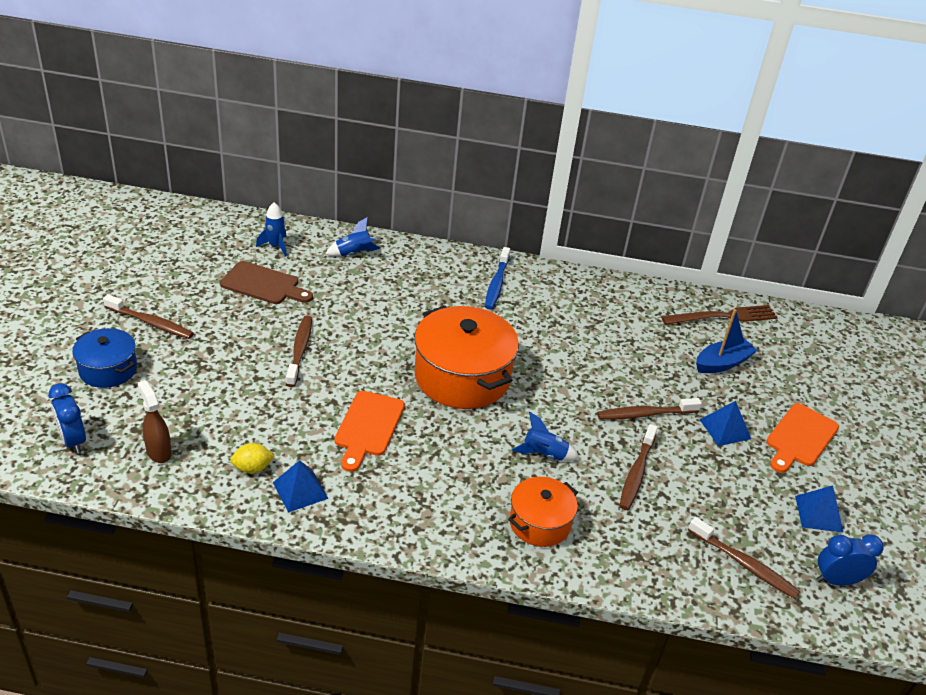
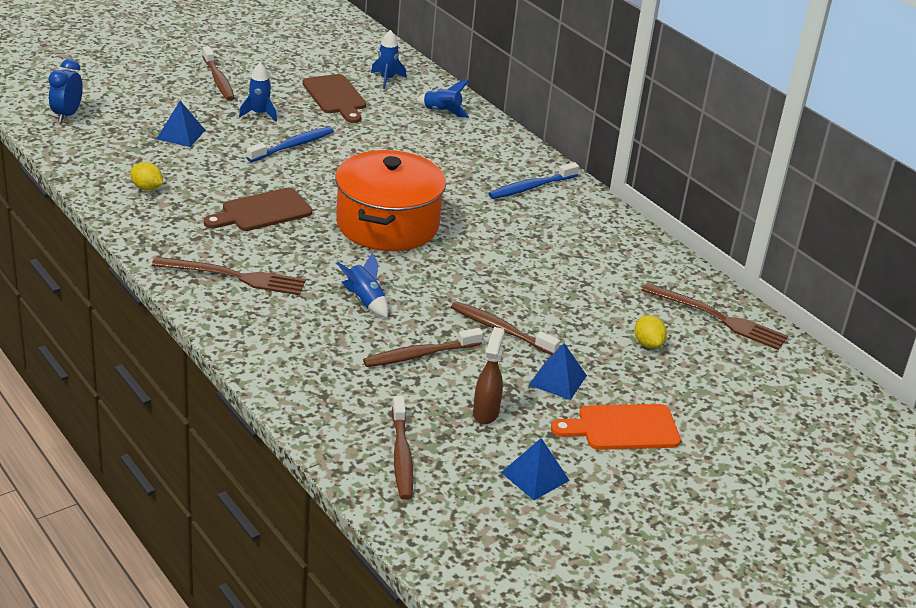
camera: 45 degrees right, 5 degrees down
(108, 369) = (149, 91): blue pot -> none
(158, 452) = (106, 148): brown spray bottle -> brown spray bottle (486, 413)
(231, 336) = (259, 114): none -> blue rocket
(299, 351) = (292, 146): brown toothbrush -> blue toothbrush
(300, 490) = (156, 216): blue pyramid -> blue pyramid (181, 134)
(368, 427) = (262, 211): orange cutting board -> brown cutting board
(438, 502) = (234, 277): none -> brown fork
(539, 523) = (285, 332): orange pot -> none
(722, 363) = (647, 344): blue boat -> yellow lemon
(836, 580) = (463, 517): blue clock -> none

